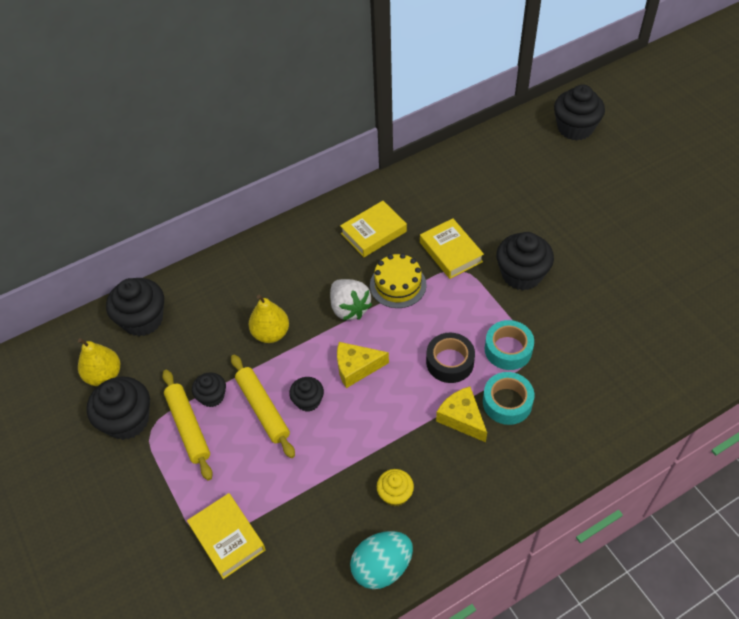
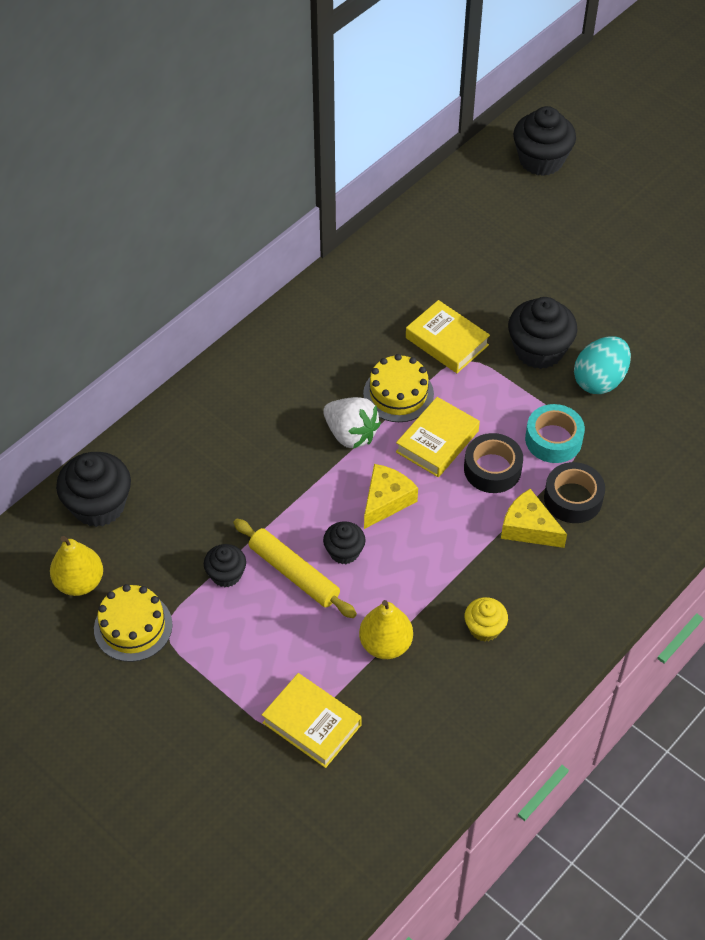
camera: 20 degrees left, 0 degrees up
(127, 420) = (133, 627): black cupcake -> yellow cake
(188, 427) = (212, 616): yellow rolling pin -> none
(271, 333) = (267, 485): yellow pear -> yellow pear (385, 644)
(356, 368) = (386, 501): yellow cheese -> yellow cheese turned 150 degrees clockwise
(373, 232) = (345, 337): yellow book -> yellow book (437, 441)
(382, 567) = (499, 708): turquoise egg -> turquoise egg (599, 380)
(507, 402) = (573, 498): turquoise tape -> black tape

